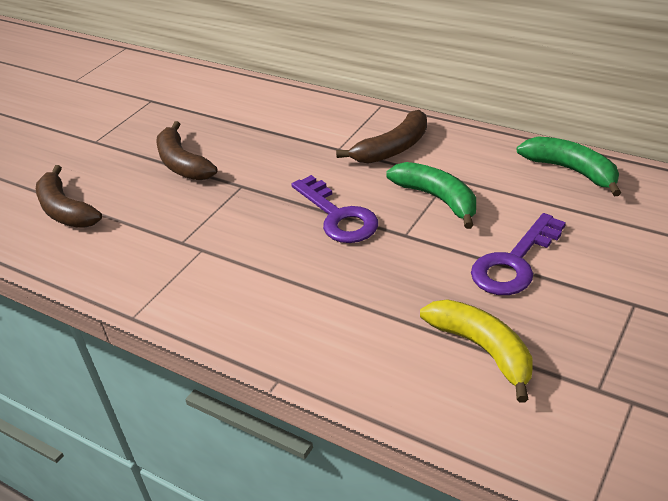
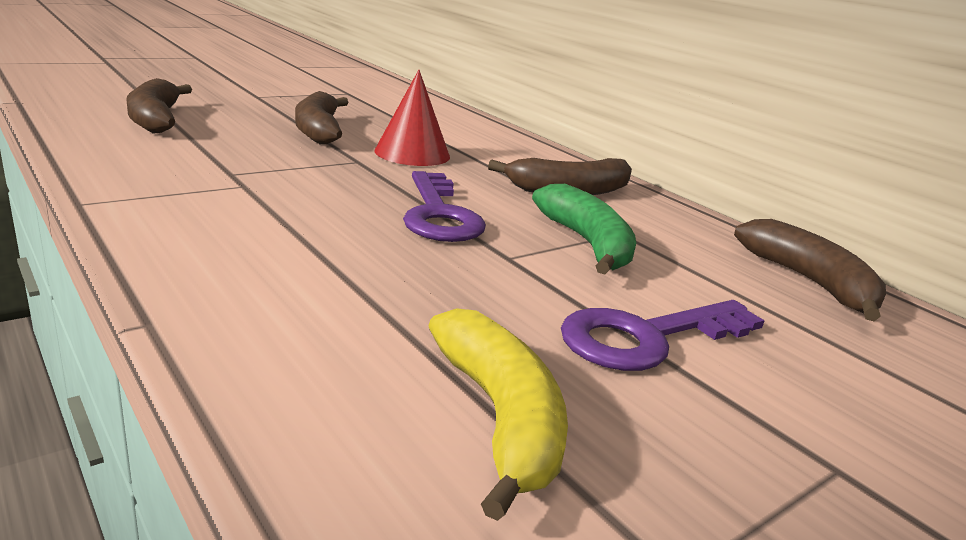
camera: 15 degrees right, 15 degrees down
(267, 158) = (412, 153): none -> red cone
(571, 171) = (809, 282): green banana -> brown banana

